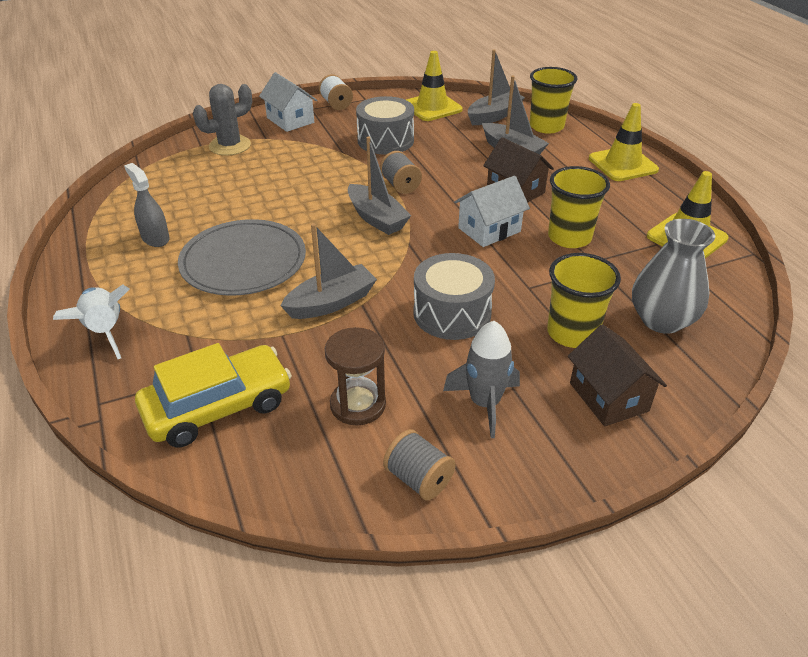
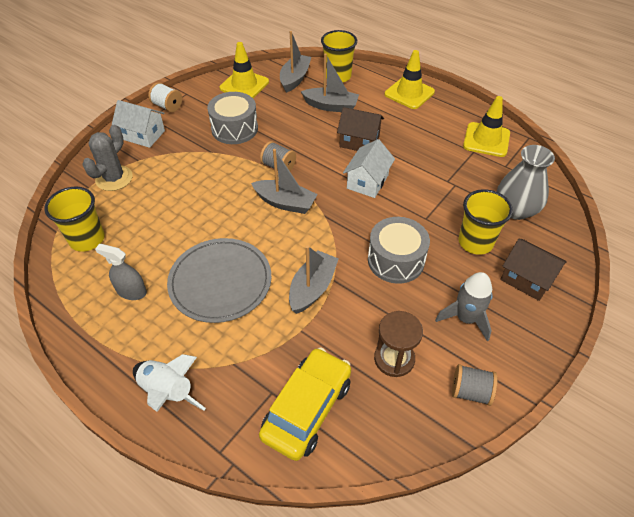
camera: 30 degrees left, 10 degrees up
(569, 237) = (420, 168): yellow cup -> yellow cup (87, 239)

